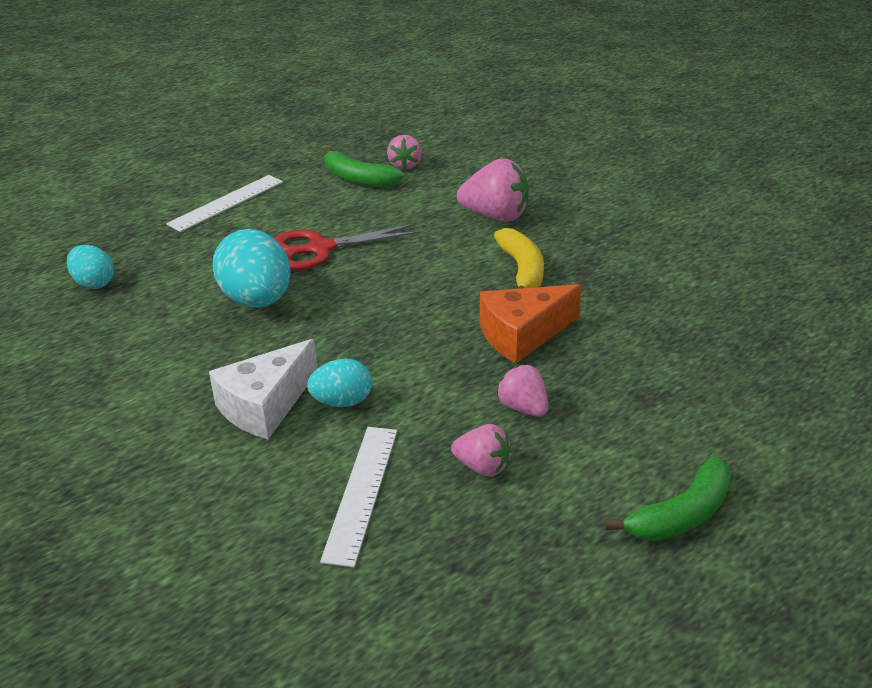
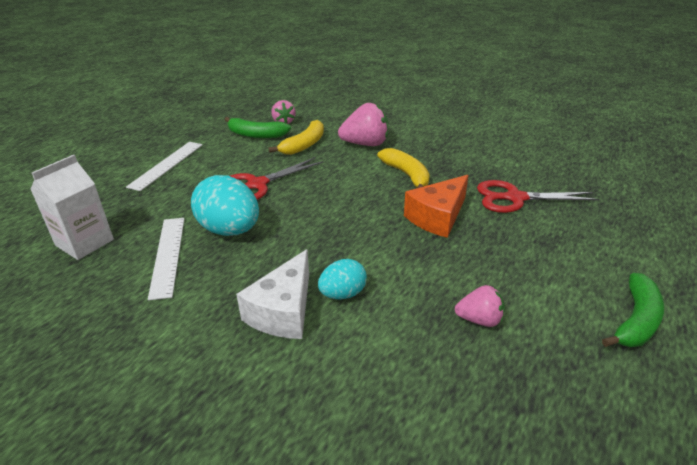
camera: 20 degrees left, 0 degrees up
(94, 283) = (84, 242): turquoise egg -> white carton
(361, 492) = (404, 365): white ruler -> white ruler (167, 255)
(412, 204) = (304, 145): none -> yellow banana
(523, 408) = (475, 268): pink strawberry -> none
(650, 330) = (515, 198): none -> red scissors

